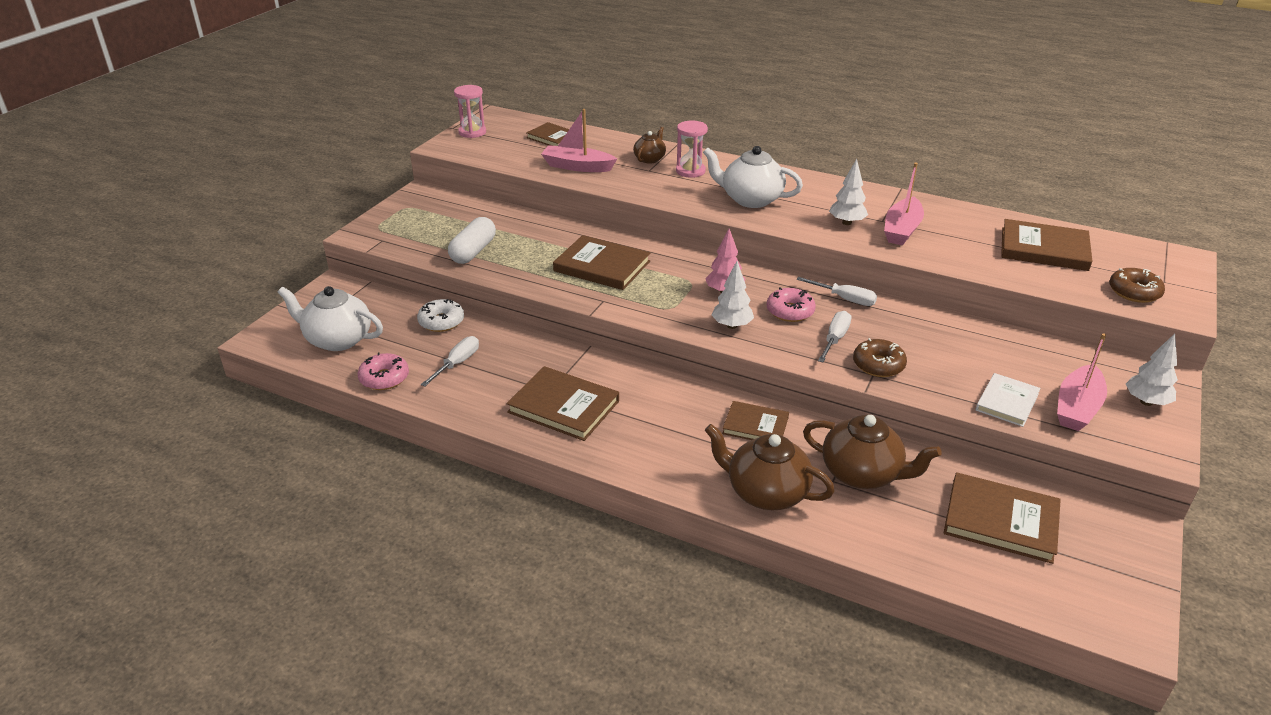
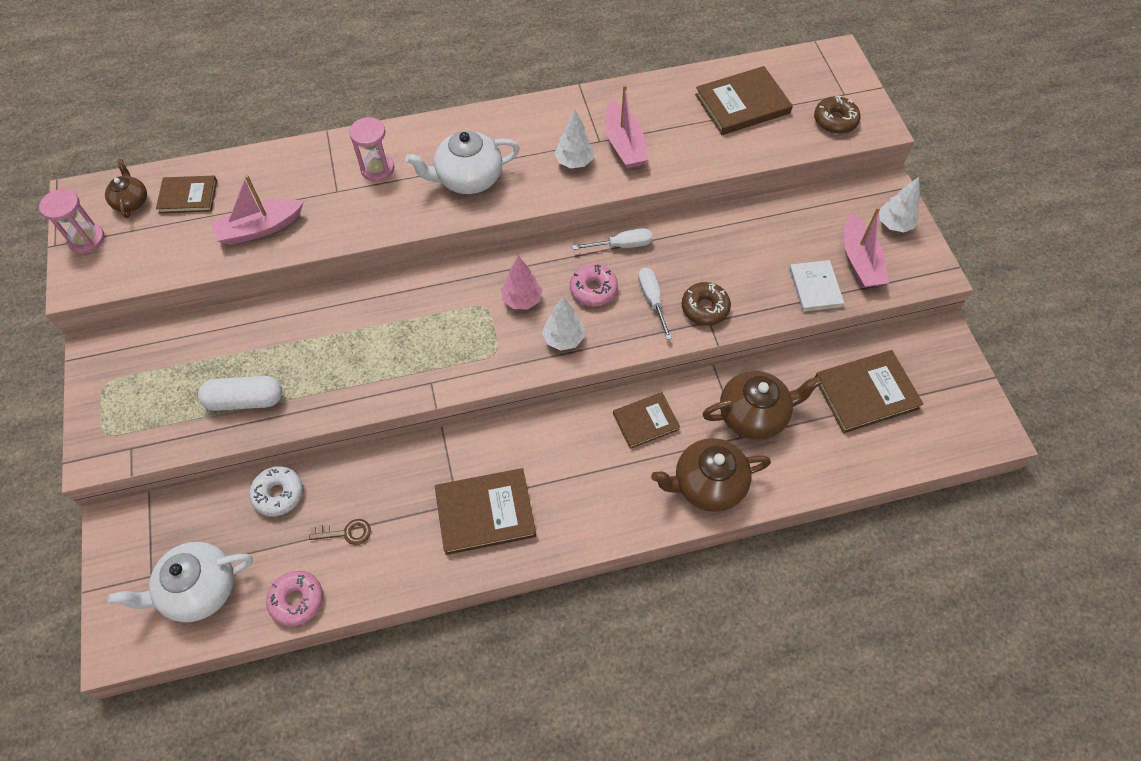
camera: 40 degrees left, 25 degrees up
(457, 363) = (346, 533): white screwdriver -> brown key
(473, 251) = (245, 400): white capsule -> white capsule turned 75 degrees counterclockwise
(602, 266) = (388, 338): brown book -> none
(650, 159) = (321, 173): brown teapot -> brown teapot (132, 201)

